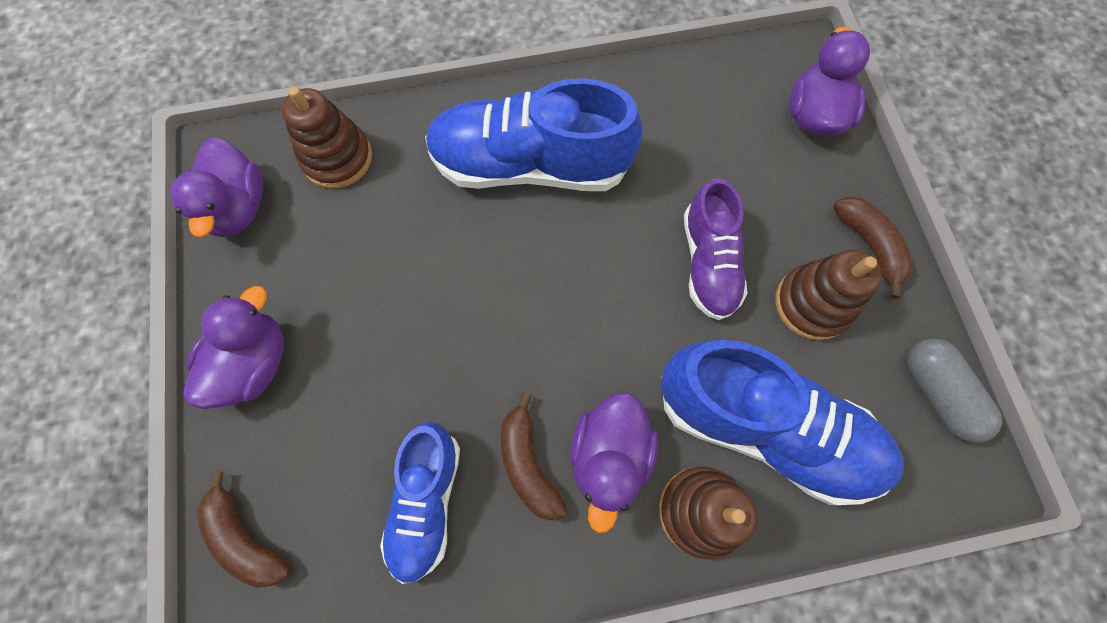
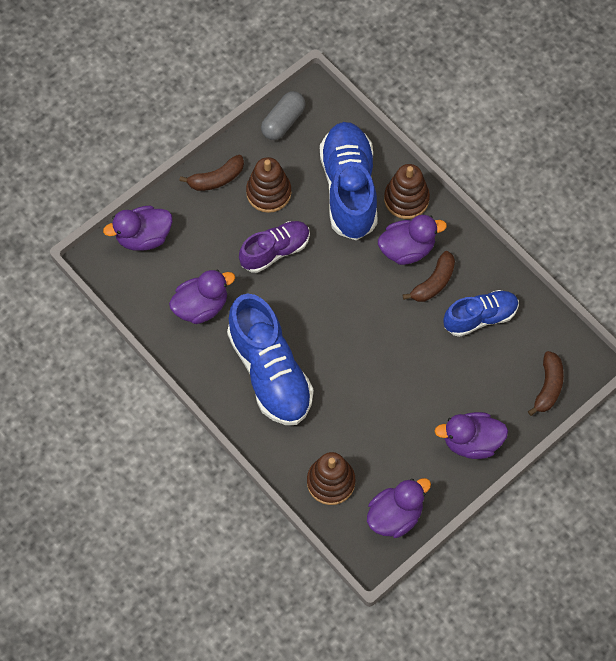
camera: 120 degrees left, 5 degrees down
(673, 132) = (201, 306): none -> purple duck
(869, 245) = (216, 179): brown banana -> brown banana turned 150 degrees counterclockwise

